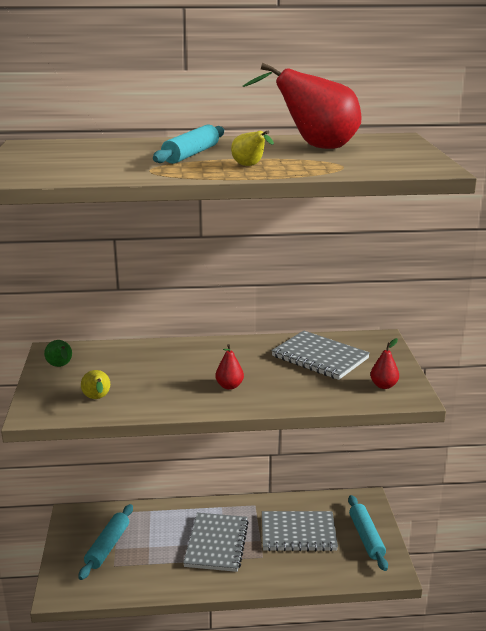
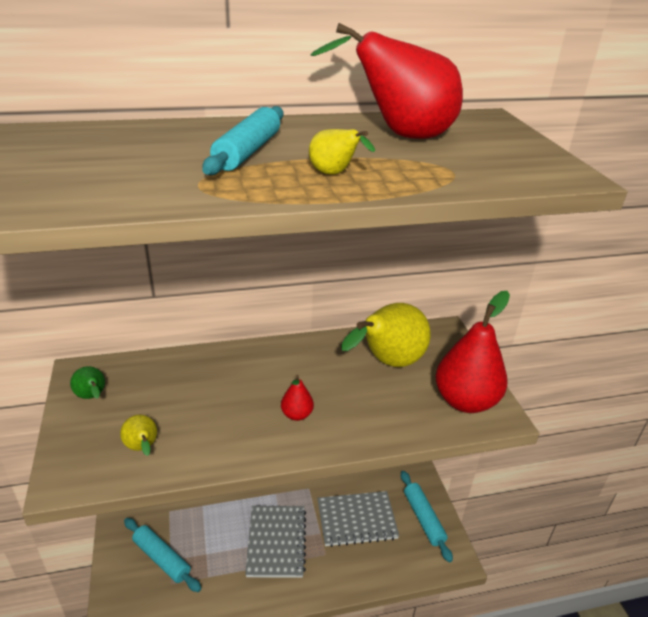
camera: 10 degrees left, 10 degrees up
(108, 546) = (162, 558): turquoise rolling pin -> turquoise rolling pin turned 60 degrees counterclockwise
(320, 357) = (388, 363): grey notebook -> yellow pear
(383, 385) = (465, 401): red pear -> red pear, size x2.18

